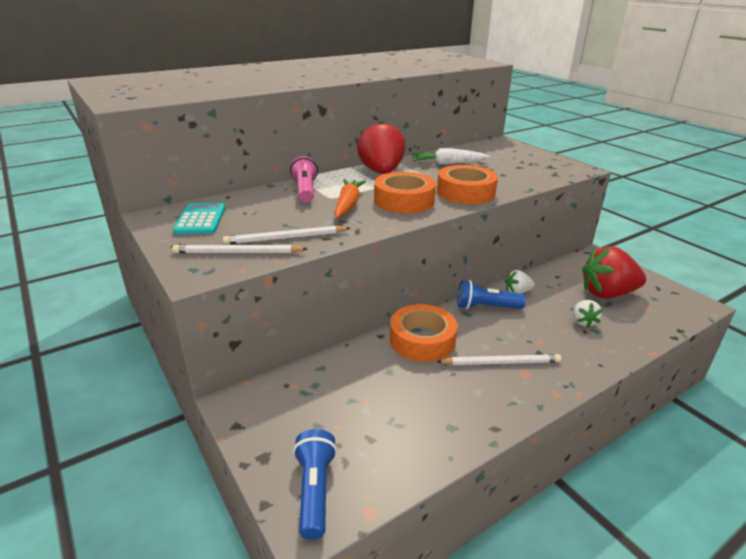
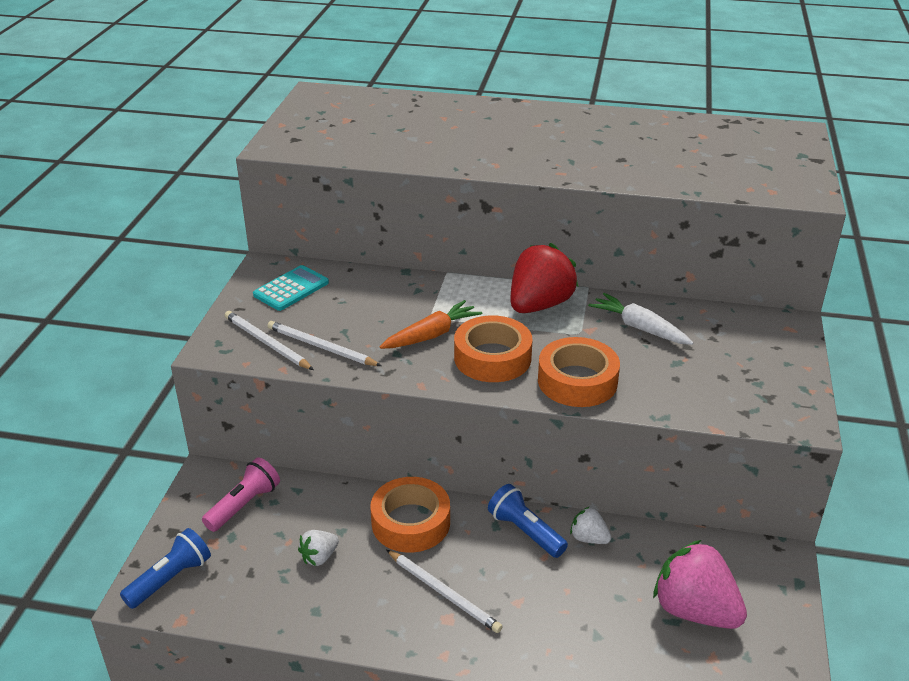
camera: 45 degrees right, 5 degrees up
(305, 191) = (423, 295): pink flashlight -> pink flashlight (244, 505)
(583, 322) = (600, 617): white strawberry -> white strawberry (319, 557)
(607, 293) = (694, 610): red strawberry -> pink strawberry

